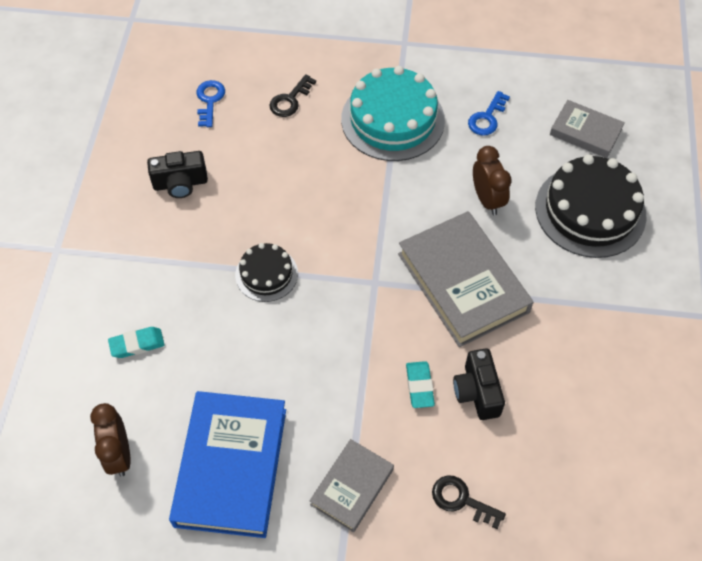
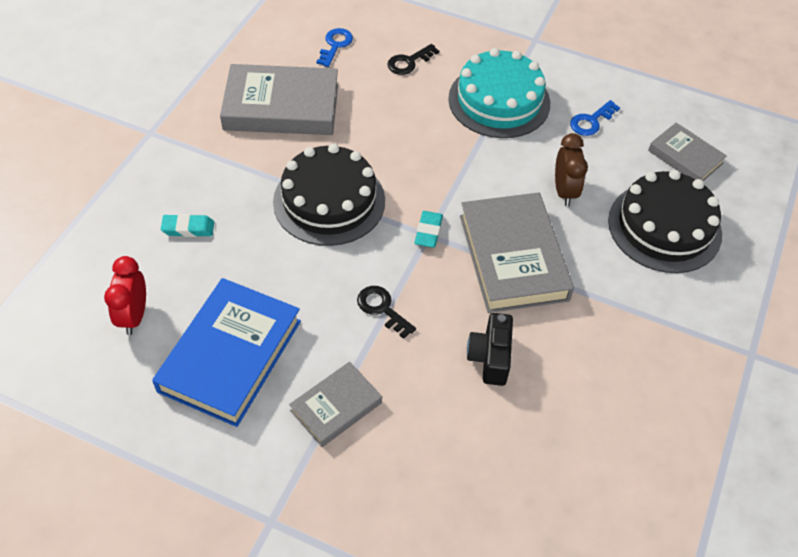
camera: 15 degrees right, 5 degrees down
(119, 454) = (134, 316): brown clock -> red clock
(180, 184) = (281, 106): black camera -> grey book
(266, 274) = (329, 201): black cake -> black cake, size x1.82
(419, 386) = (436, 336): turquoise eraser -> turquoise eraser (428, 232)
(461, 500) = (438, 450): black key -> black key (382, 309)

